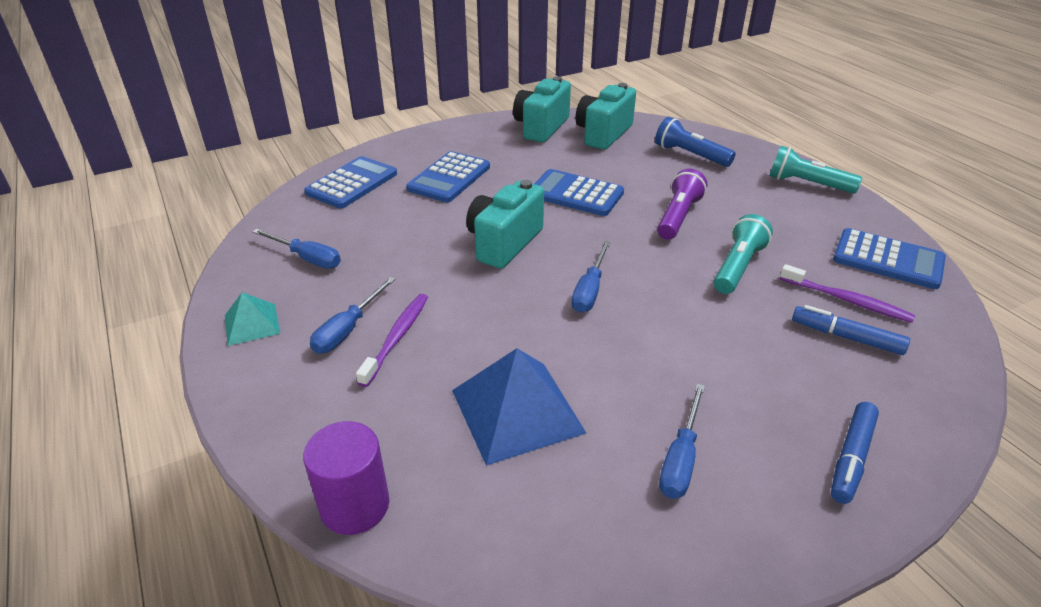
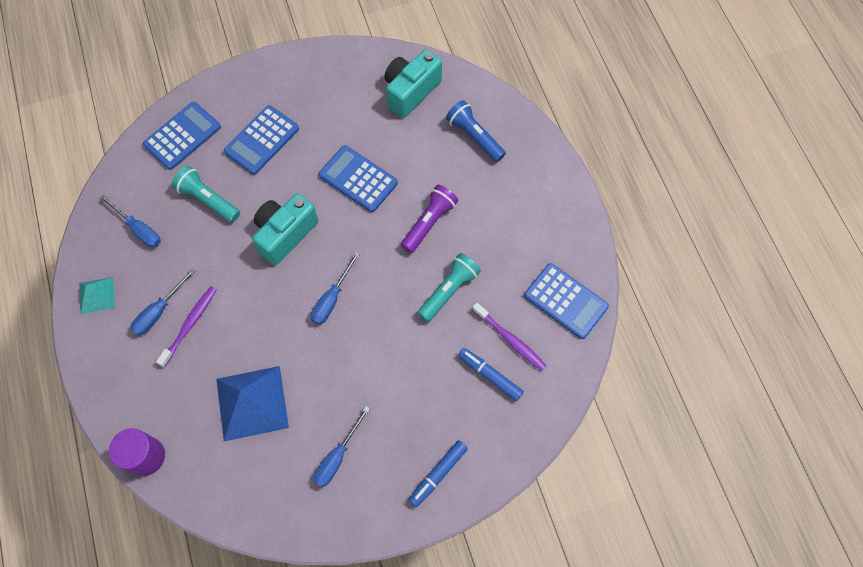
camera: 10 degrees right, 30 degrees up
(541, 127) = (359, 72): turquoise camera -> none
(807, 184) = (555, 195): turquoise flashlight -> turquoise flashlight (208, 200)

